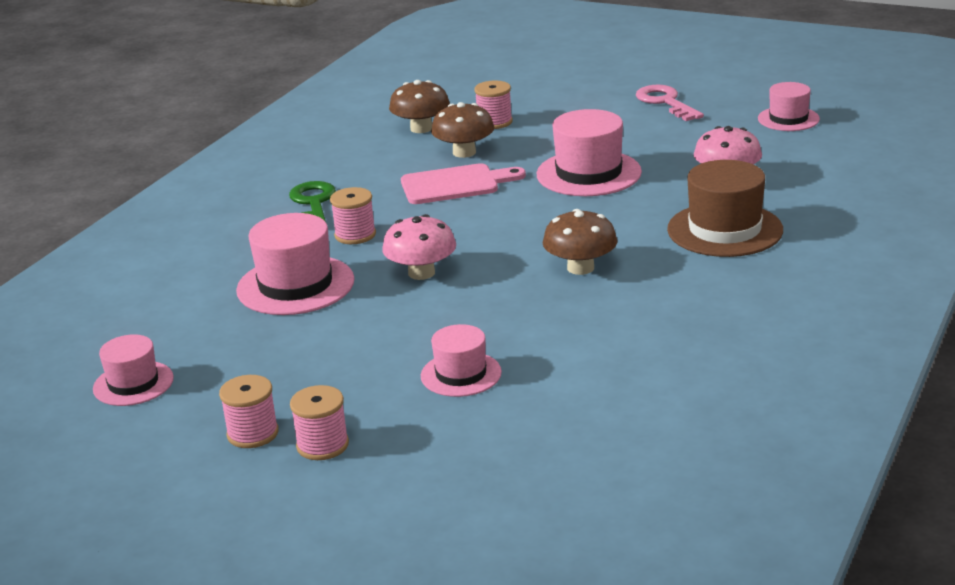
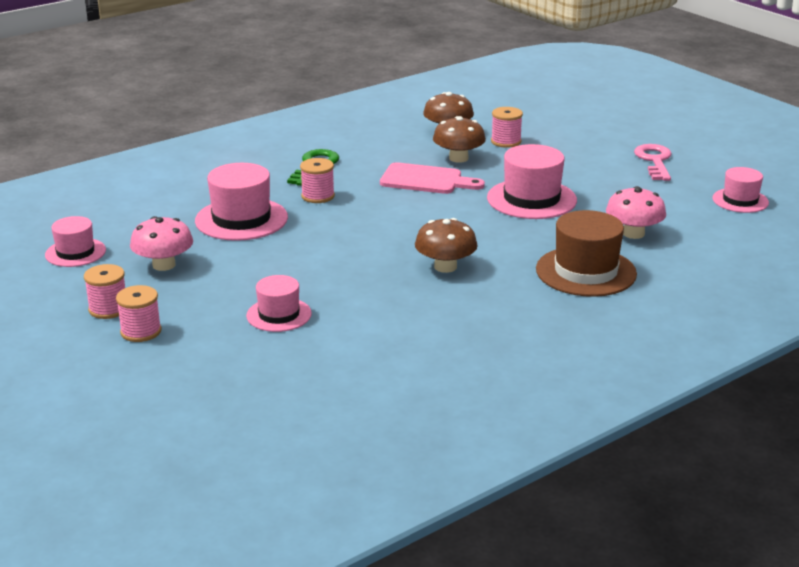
camera: 25 degrees right, 0 degrees up
(421, 273) = (332, 236): pink mushroom -> pink mushroom (164, 265)

